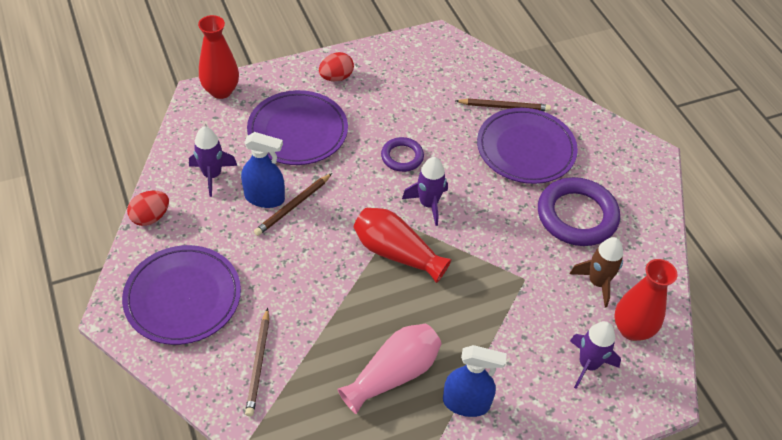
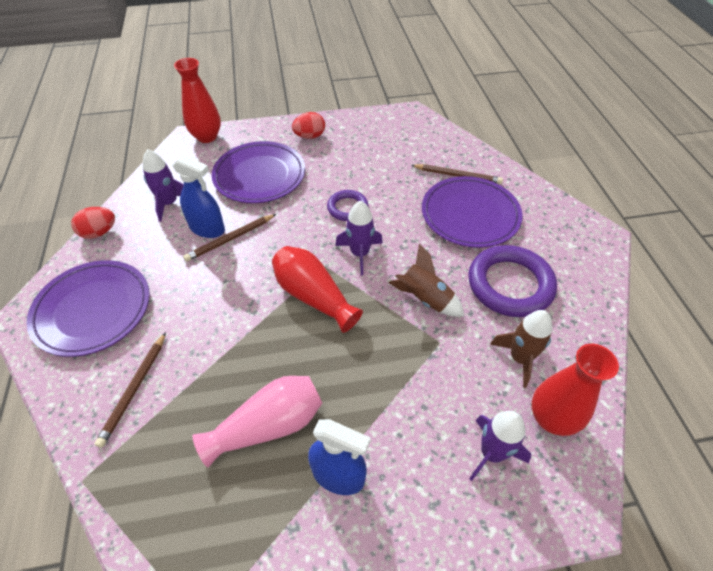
camera: 15 degrees right, 0 degrees up
(502, 240) = (425, 299): none -> brown rocket

